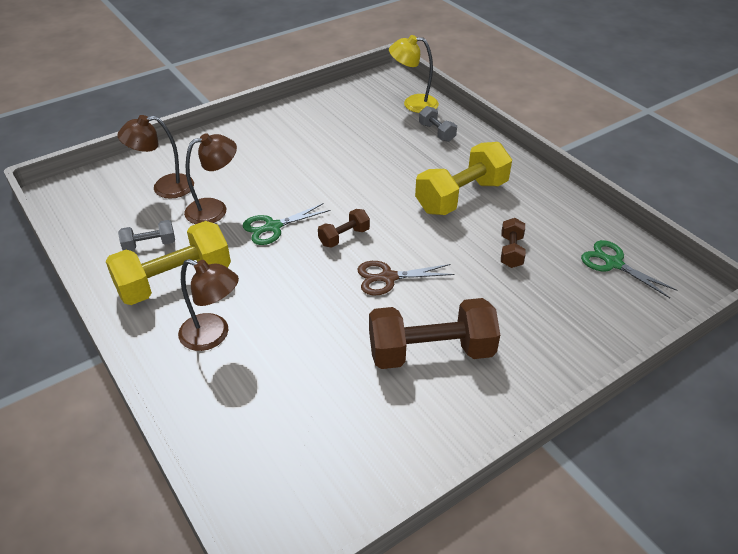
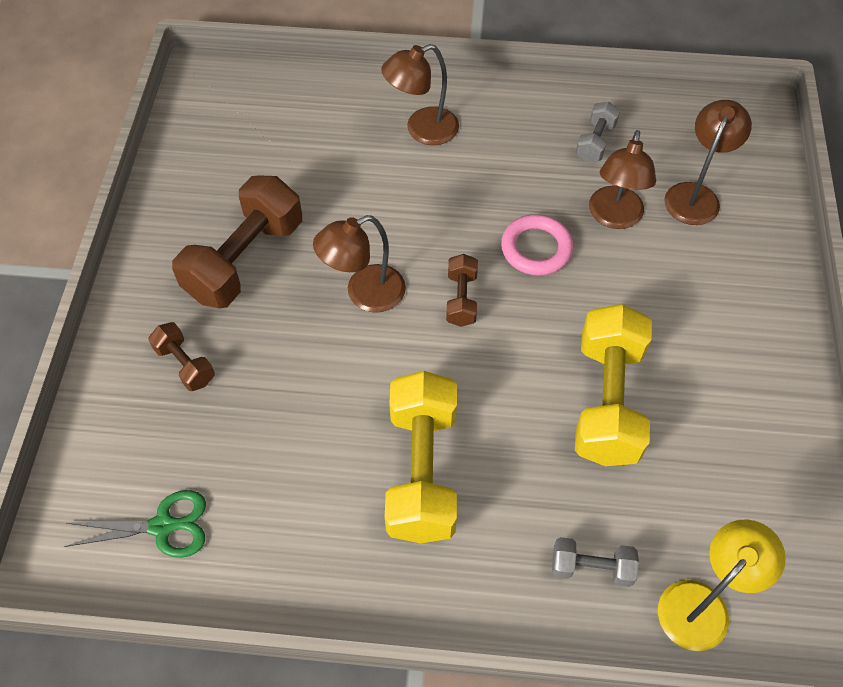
camera: 130 degrees right, 15 degrees up
(174, 281) = (521, 137): yellow dumbbell -> yellow dumbbell (607, 401)
(273, 227) = (536, 248): green scissors -> pink ring
(388, 278) = (364, 294): brown scissors -> brown lamp
(511, 251) = (285, 437): brown dumbbell -> brown dumbbell (185, 365)

